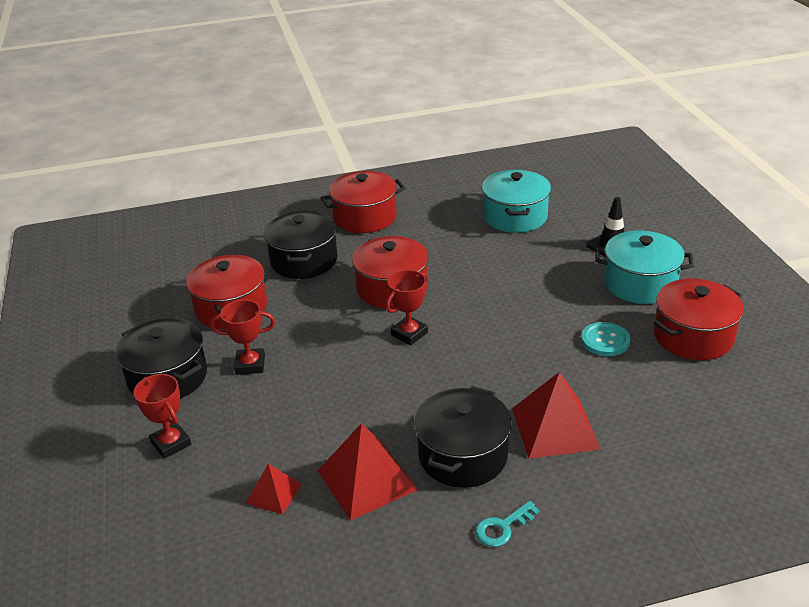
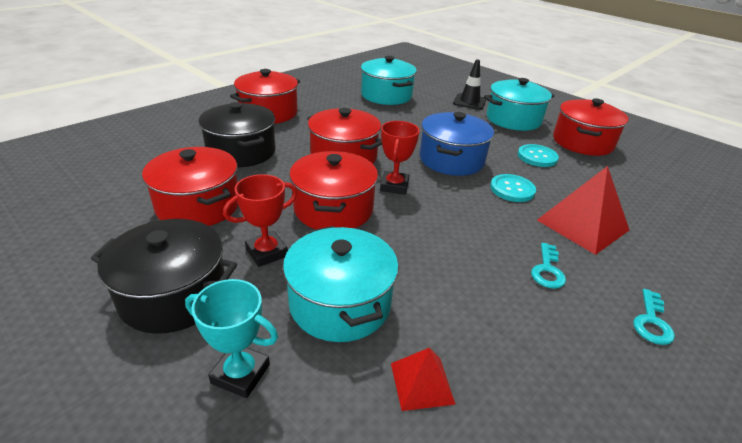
camera: 35 degrees left, 0 degrees up
(171, 443) = (240, 374): red trophy -> turquoise trophy
(269, 421) = (340, 303): none -> turquoise pot
(333, 342) = (333, 209): none -> red pot
(367, 479) = (496, 325): red pyramid -> none
(463, 455) = (547, 270): black pot -> turquoise key
(499, 319) = (451, 160): none -> blue pot
(526, 370) = (512, 189): none -> turquoise button

